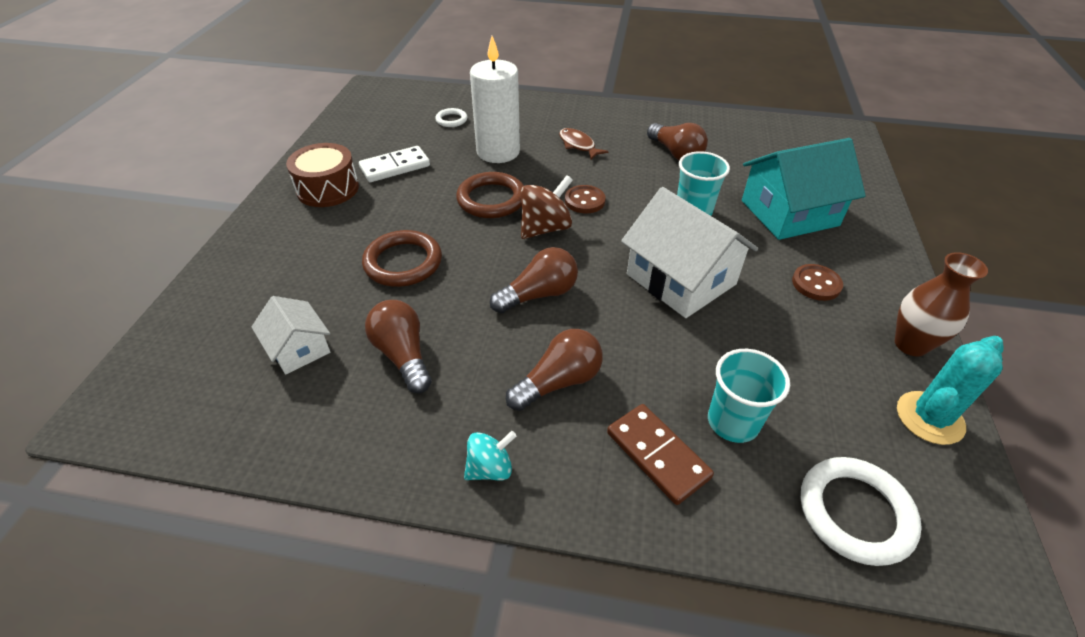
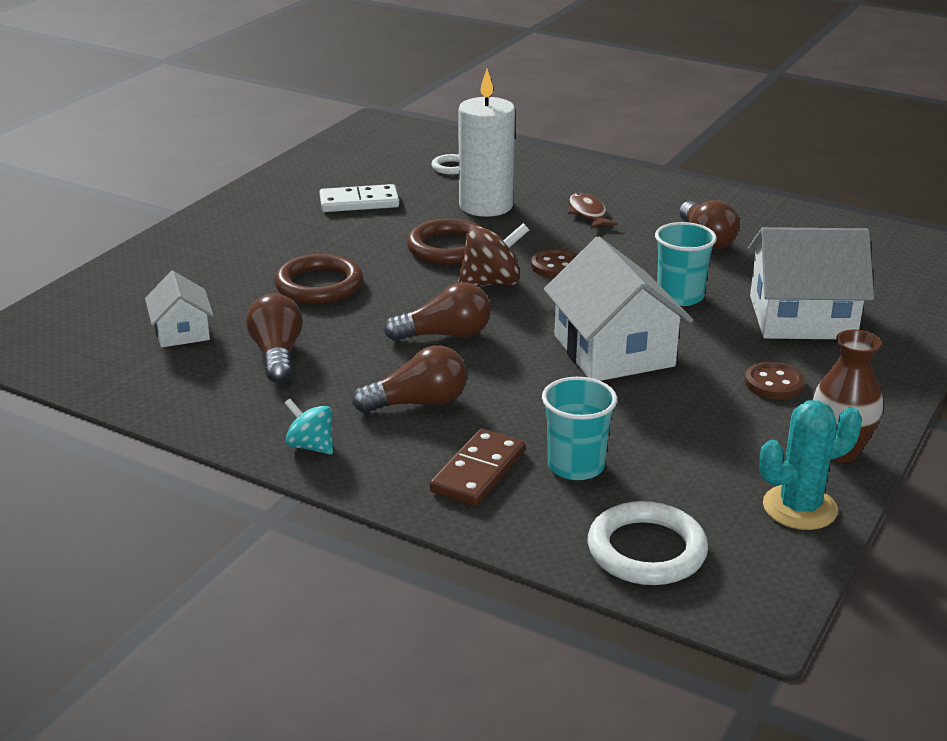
camera: 20 degrees right, 15 degrees down
(328, 189) = (276, 211): brown drum -> none
(490, 468) = (311, 446): turquoise spinning top -> turquoise spinning top turned 135 degrees counterclockwise
(657, 455) = (478, 471): brown domino -> brown domino turned 45 degrees clockwise
(789, 213) = (802, 317): turquoise house -> white house

